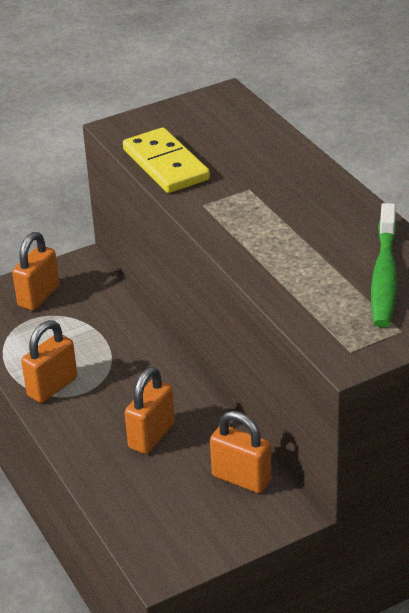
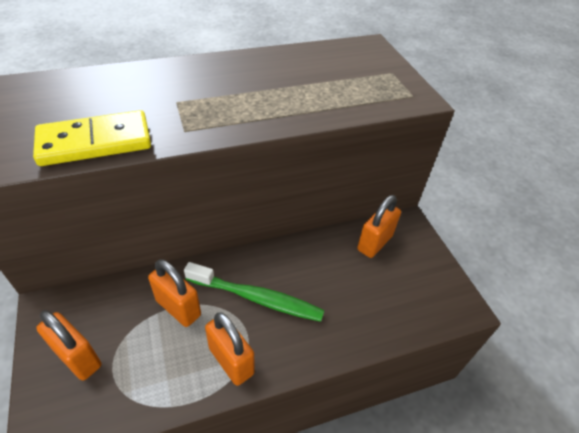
camera: 85 degrees left, 10 degrees up
(151, 436) = (318, 290): orange padlock -> orange padlock (178, 308)
(384, 276) = (327, 66): green toothbrush -> green toothbrush (257, 298)

